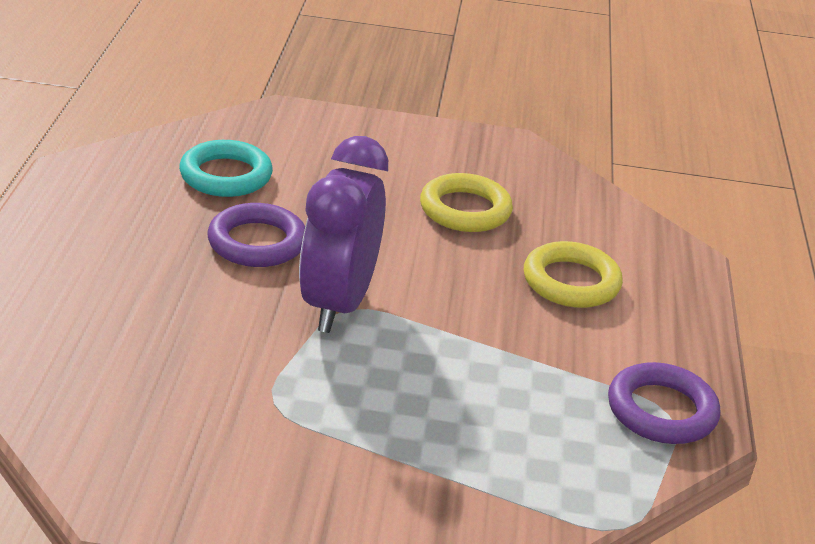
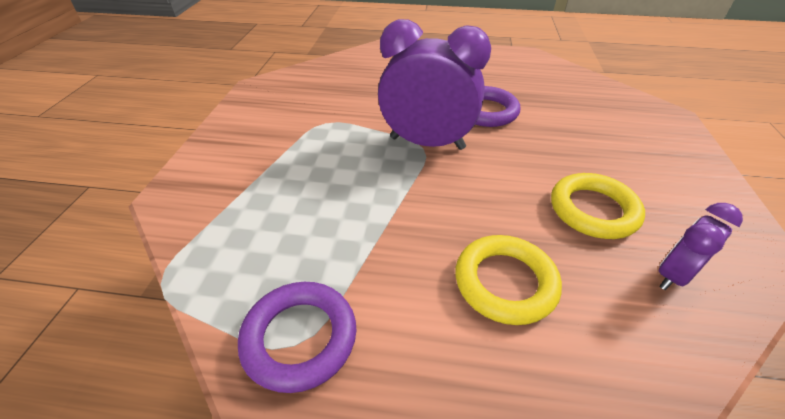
camera: 95 degrees right, 10 degrees up
(226, 175) = (558, 97): turquoise ring -> none
(544, 193) = (673, 275): none -> purple clock

